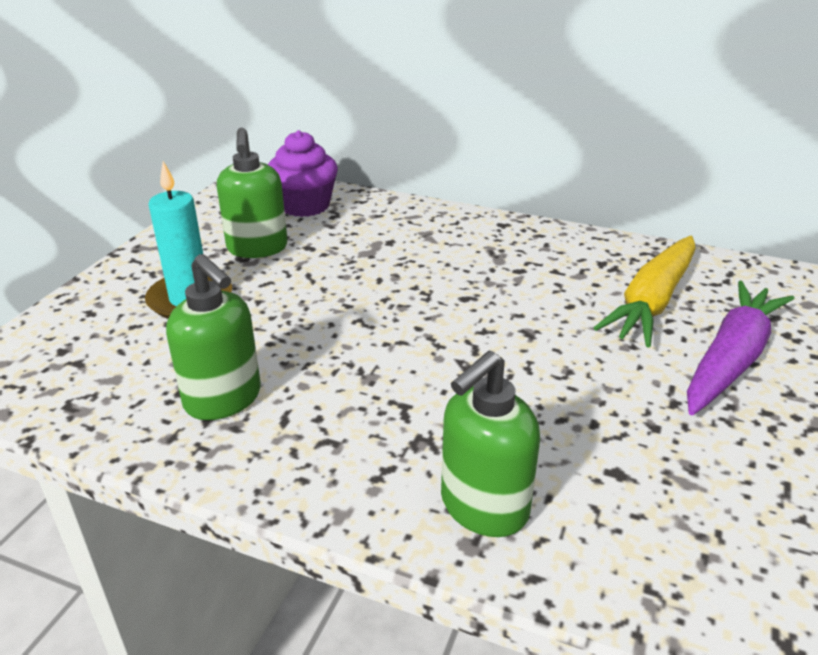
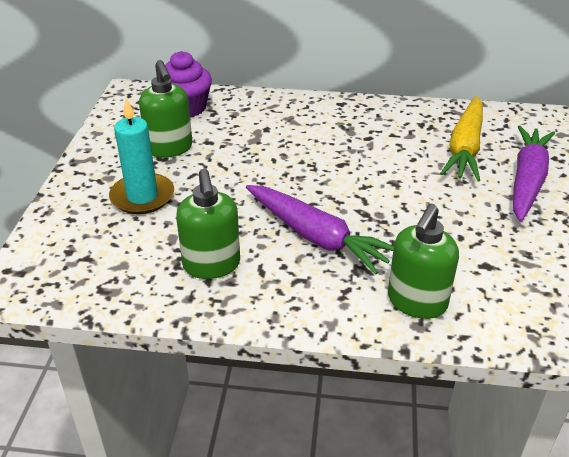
camera: 15 degrees left, 5 degrees up
(223, 399) = (212, 265): green soap dispenser -> green soap dispenser turned 45 degrees clockwise
(383, 387) = (316, 237): none -> purple carrot

